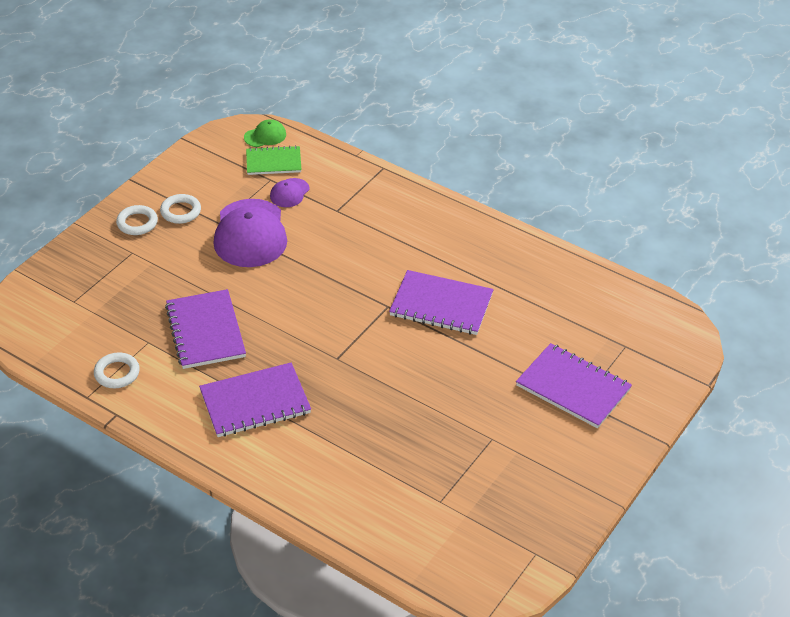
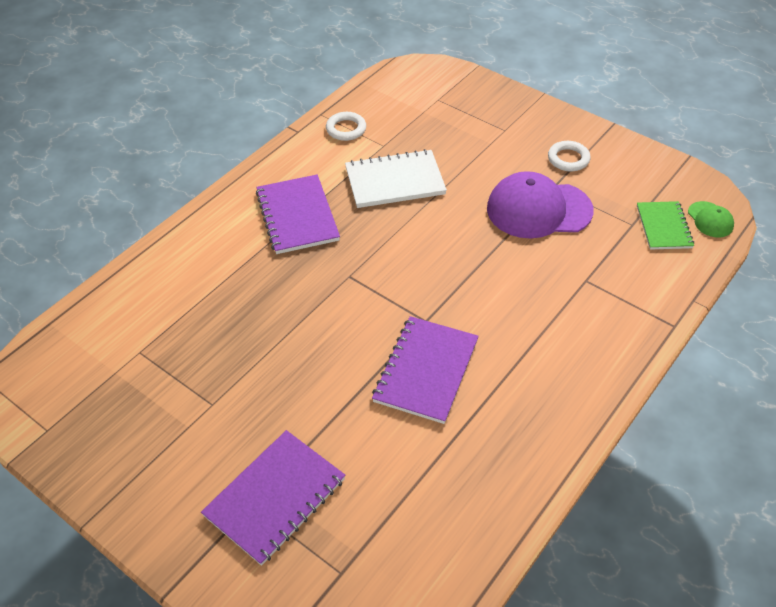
camera: 95 degrees right, 5 degrees up
(137, 223) = (547, 131): white ring -> none
(205, 331) = (395, 181): purple notebook -> white notebook
(289, 193) = (611, 240): purple cap -> none

